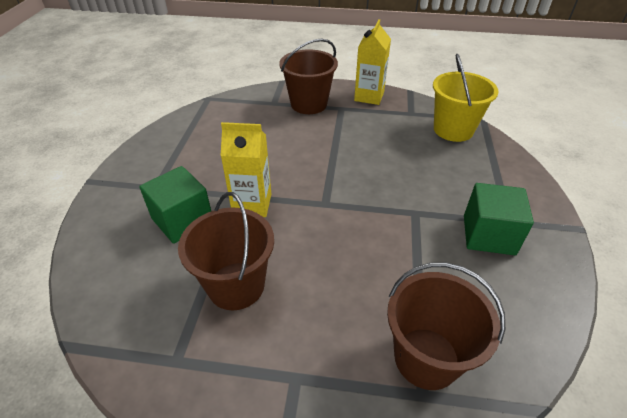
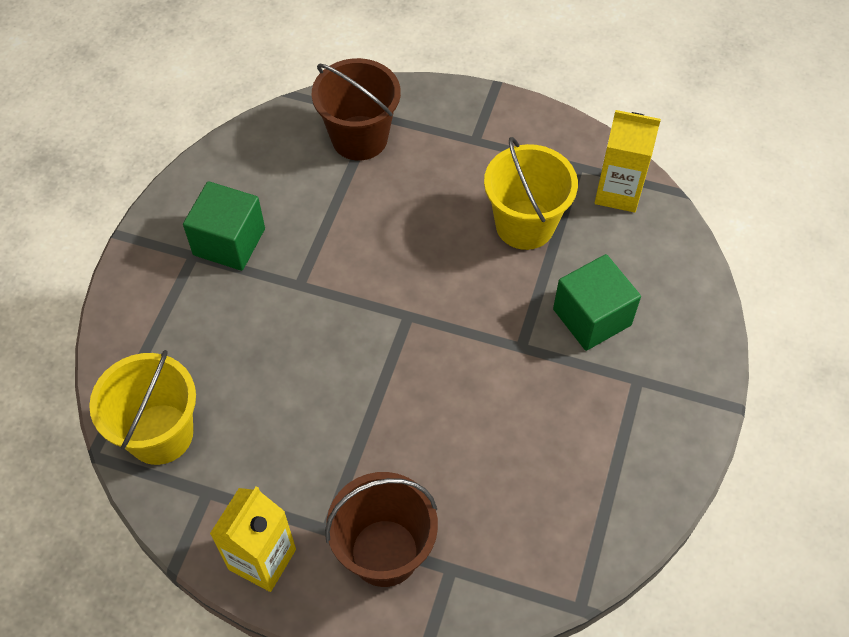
camera: 170 degrees left, 15 degrees up
(236, 285) = (525, 225): brown bucket -> yellow bucket
(252, 204) = (503, 329): yellow carton -> yellow carton (618, 192)

